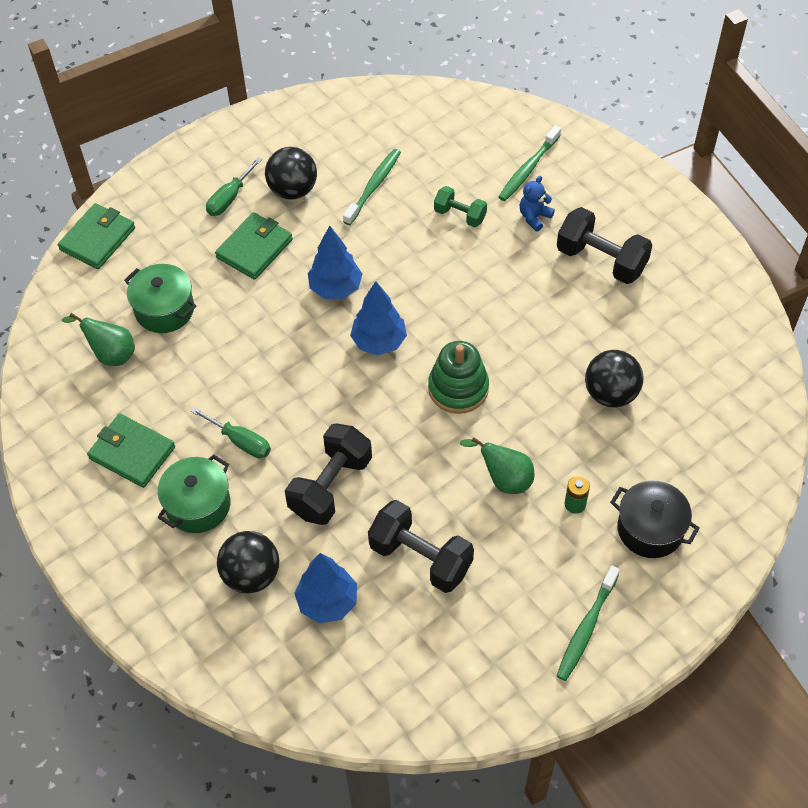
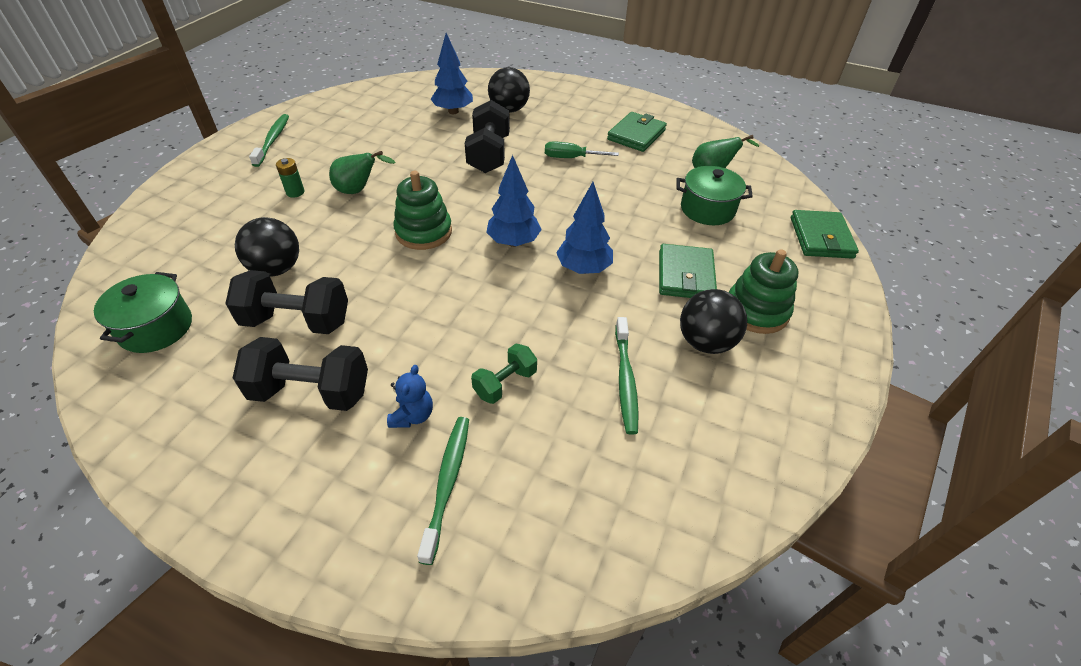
camera: 150 degrees right, 10 degrees down
(132, 453) = (636, 135): green wallet -> green wallet turned 60 degrees counterclockwise
(198, 505) = (569, 126): green pot -> green pot (156, 328)
(229, 198) = (756, 311): green screwdriver -> green stacking toy
(420, 558) = (403, 141): black dumbbell -> black dumbbell (297, 321)
(460, 215) = (505, 383): green dumbbell -> green dumbbell turned 45 degrees counterclockwise
(650, 529) = (228, 195): black pot -> none

